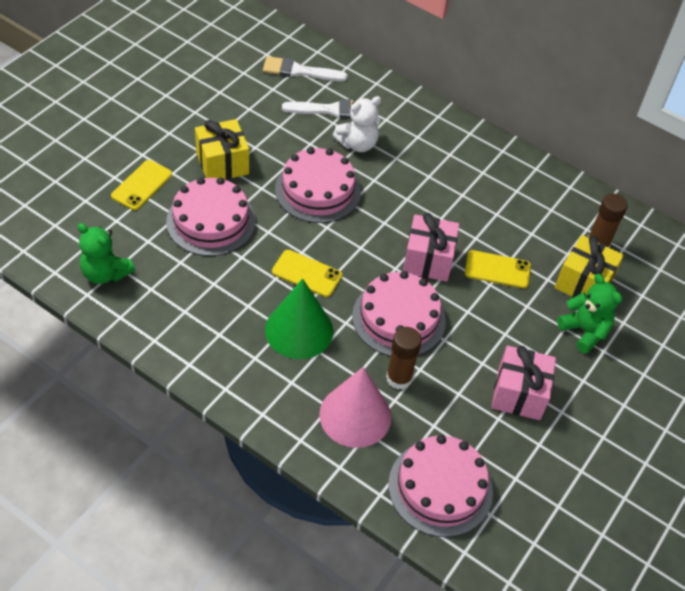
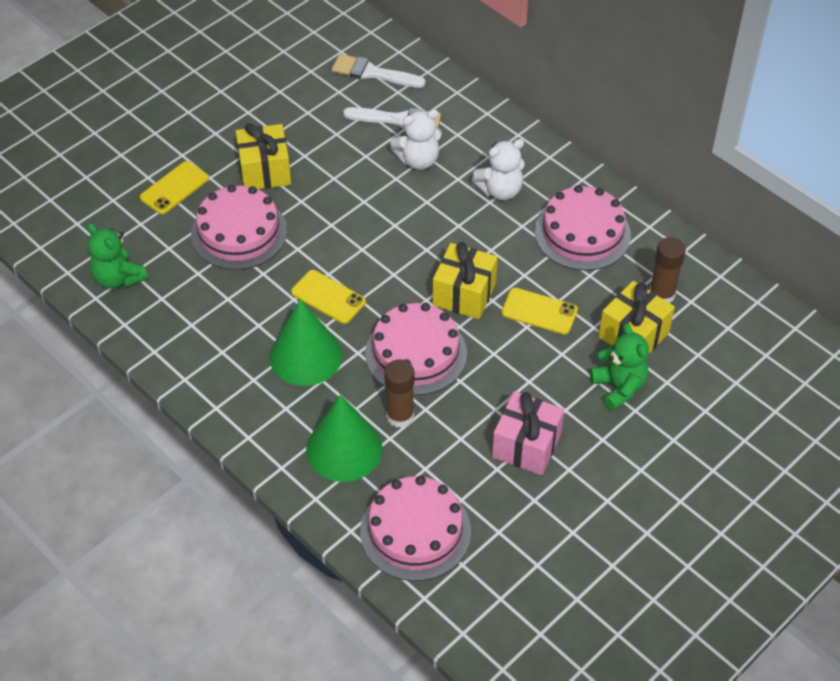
camera: 15 degrees right, 0 degrees up
(317, 190) = (361, 208): pink cake -> pink cake (582, 233)
(355, 415) = (344, 449): pink cone -> green cone
(428, 260) = (464, 294): pink gift -> yellow gift
(435, 165) = (500, 190): none -> white teddy bear

